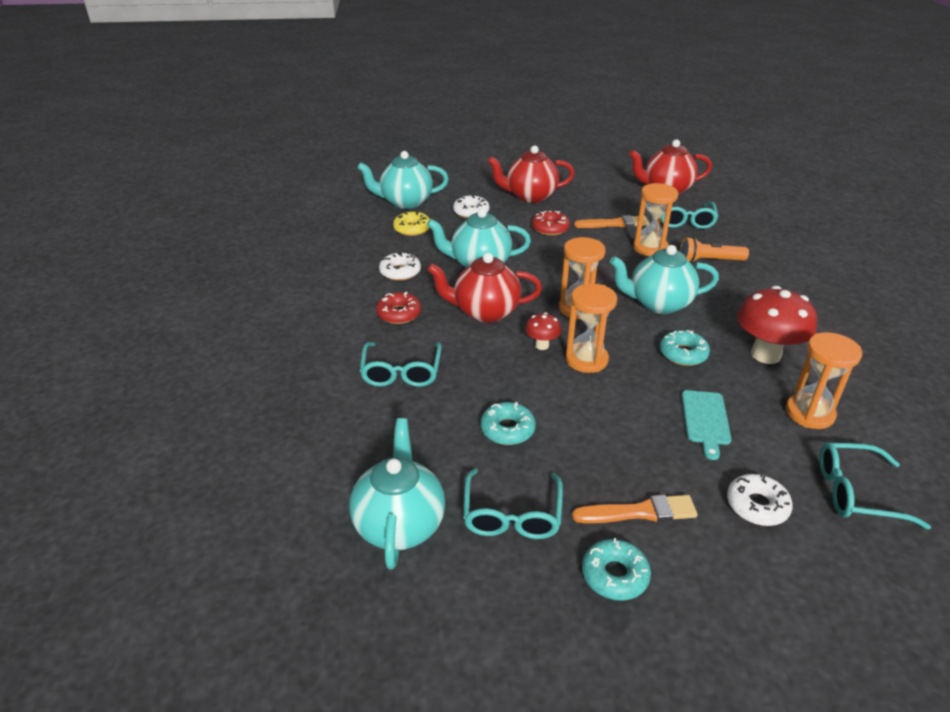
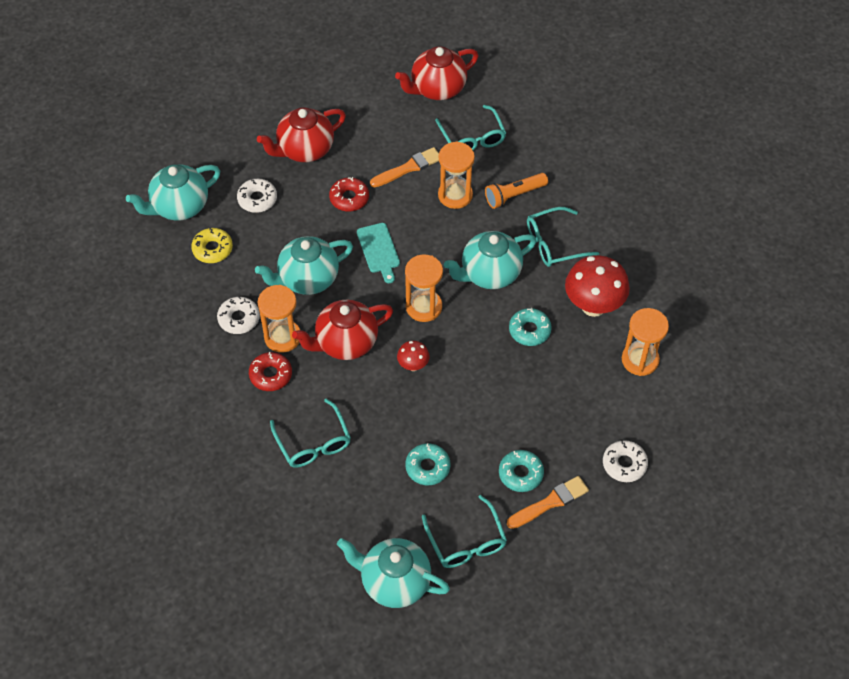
camera: 25 degrees left, 20 degrees up
(399, 524) = (394, 582): turquoise teapot -> turquoise teapot turned 45 degrees counterclockwise
(586, 360) = (456, 368): orange hourglass -> orange hourglass (282, 337)
(614, 575) = (552, 559): turquoise donut -> turquoise donut (520, 474)
(705, 420) = (568, 398): turquoise cutting board -> turquoise cutting board (379, 250)
(857, 492) = (685, 425): turquoise glasses -> turquoise glasses (554, 243)

